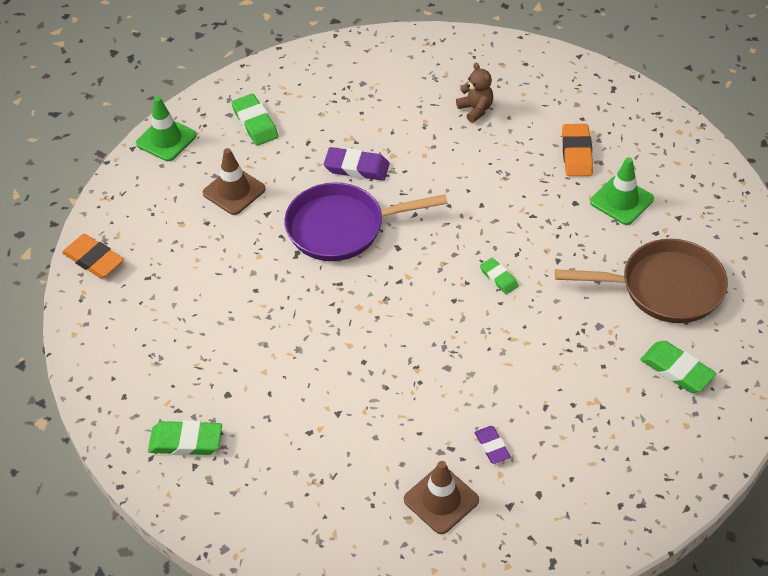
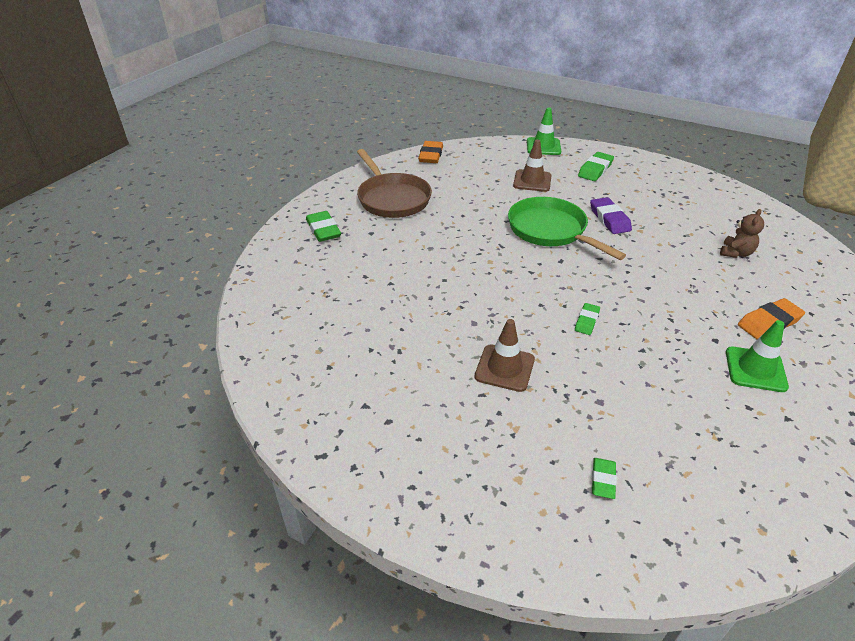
camera: 60 degrees right, 10 degrees down
(342, 227) = (550, 230): purple pan -> green pan
(441, 500) = (346, 362): brown traffic cone -> brown traffic cone (504, 368)
(492, 446) = (417, 374): purple eraser -> none
(664, 288) = (691, 436): brown pan -> brown pan (392, 198)
(677, 370) = (603, 480): green eraser -> green eraser, size x0.62

